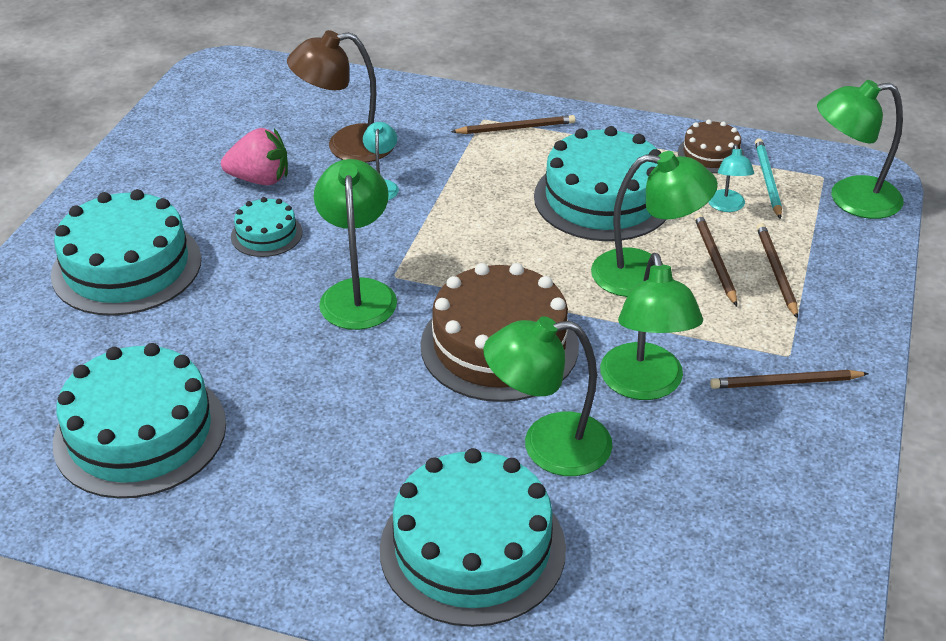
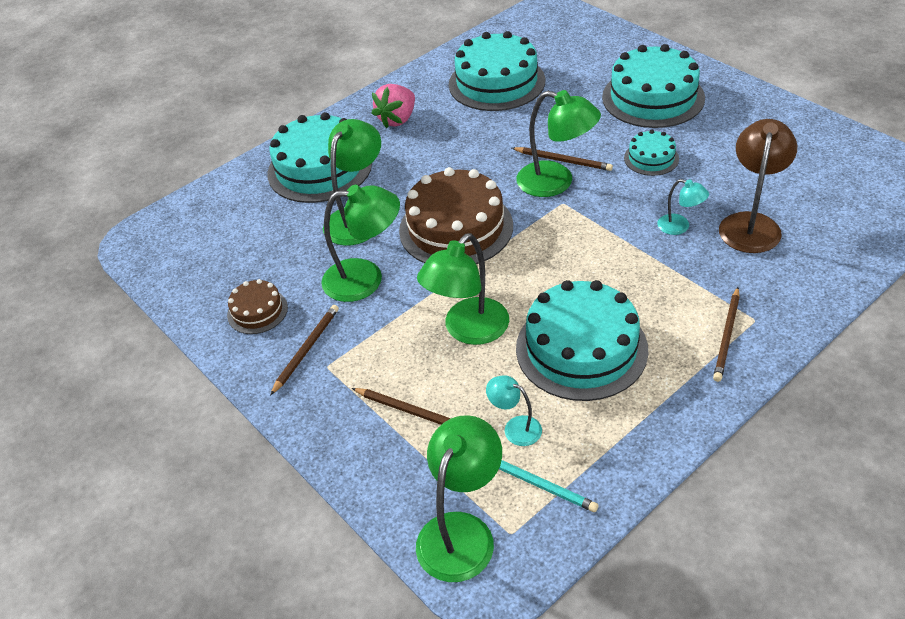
camera: 125 degrees right, 5 degrees up
(260, 179) = (725, 169): pink strawberry -> pink strawberry (397, 119)
(644, 385) = (365, 279): green lamp -> green lamp turned 150 degrees clockwise
(710, 154) = (603, 461): brown cake -> brown cake (257, 311)
(714, 260) = (453, 380): brown pencil -> brown pencil (563, 160)

